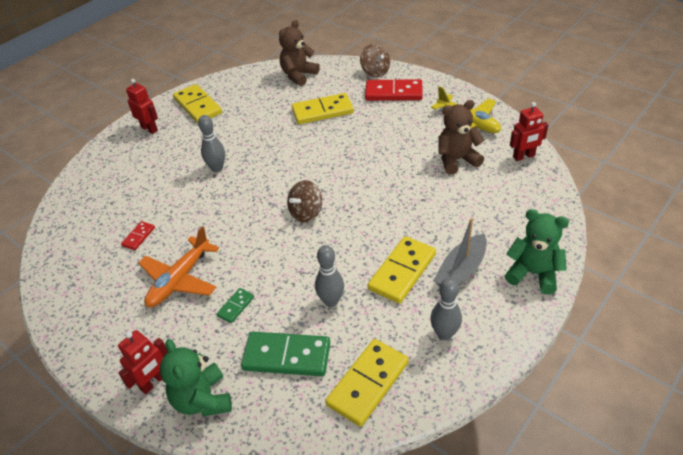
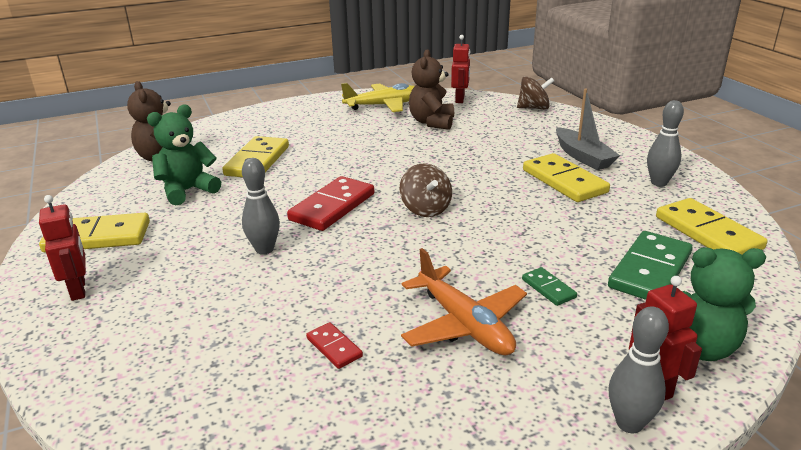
camera: 65 degrees left, 15 degrees down
(149, 129) = (79, 290): red robot -> red robot turned 90 degrees clockwise
(331, 301) = (580, 226): grey bowling pin -> grey bowling pin (629, 423)
(375, 72) = (235, 121): brown spinning top -> brown spinning top (534, 108)
(393, 93) = (287, 122): red domino -> red domino (332, 207)
(533, 273) = (607, 132): green teddy bear -> green teddy bear (188, 191)

